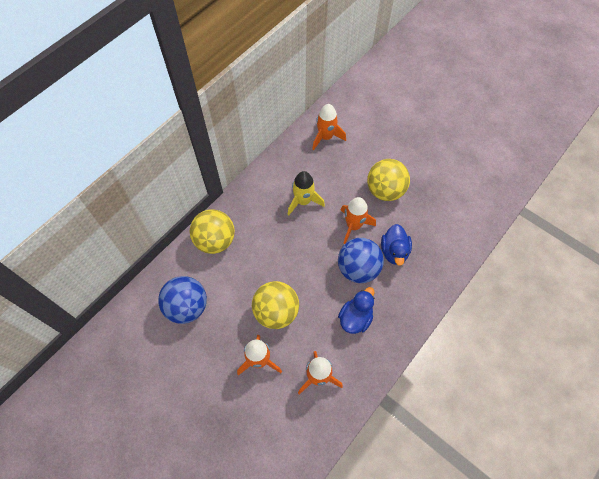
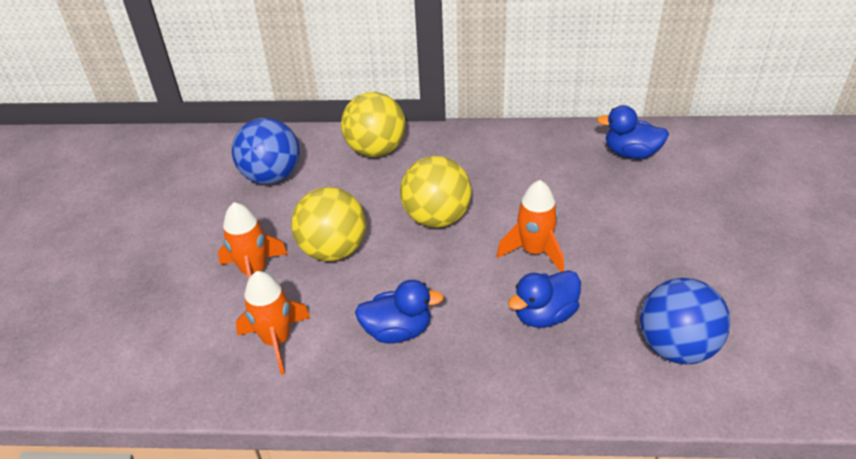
camera: 55 degrees right, 20 degrees down
(303, 201) = (513, 186): yellow rocket -> none
(326, 137) = (631, 153): orange rocket -> blue duck
(358, 269) = (474, 292): blue ball -> blue ball (676, 347)
(385, 191) = (628, 251): yellow ball -> yellow ball (437, 217)

